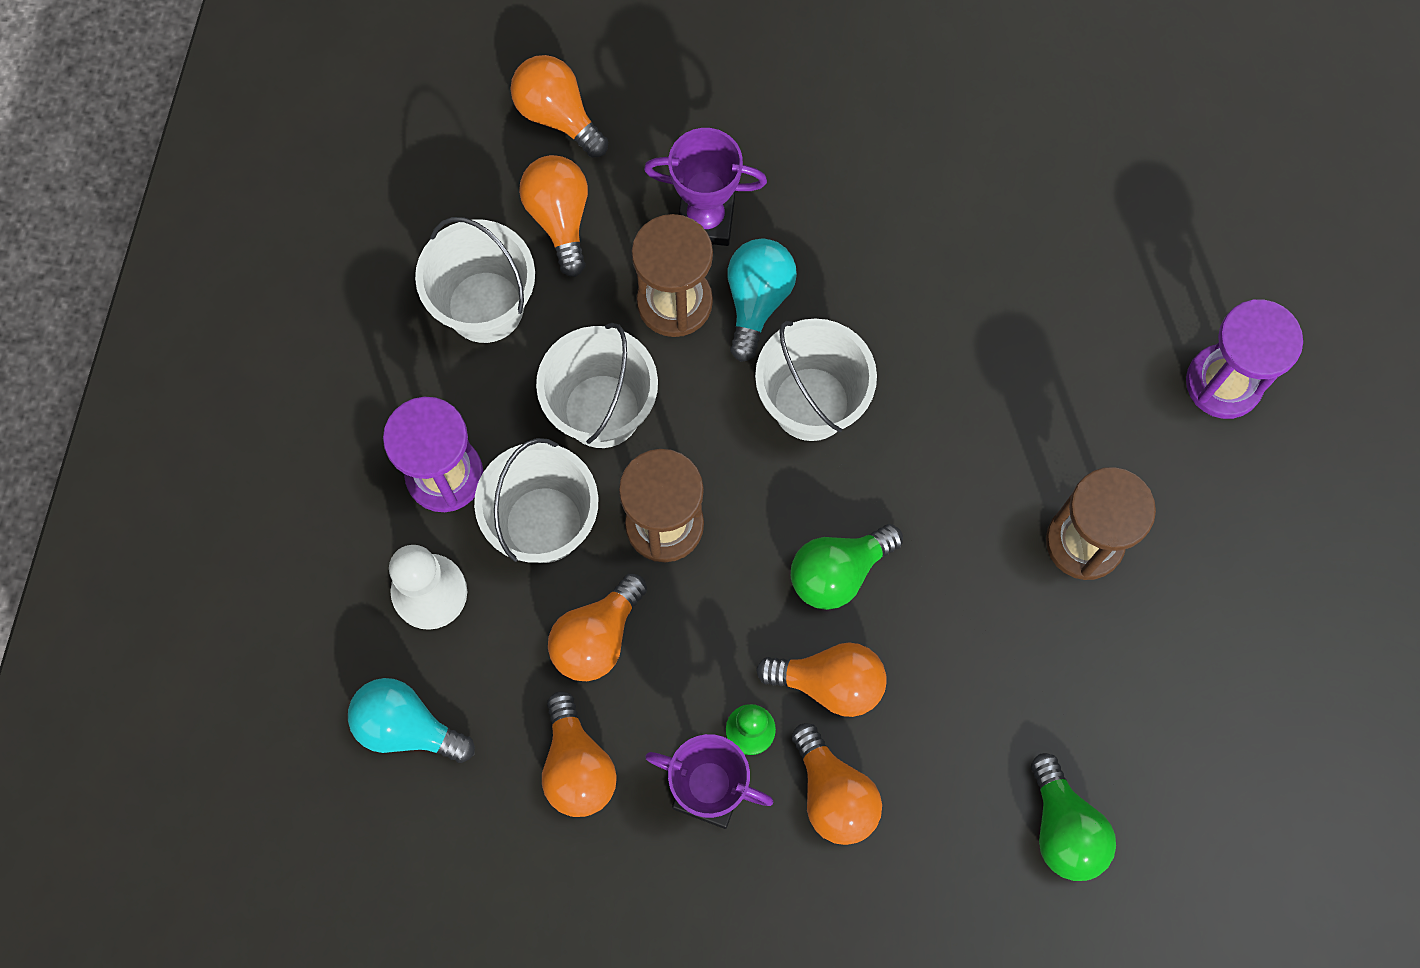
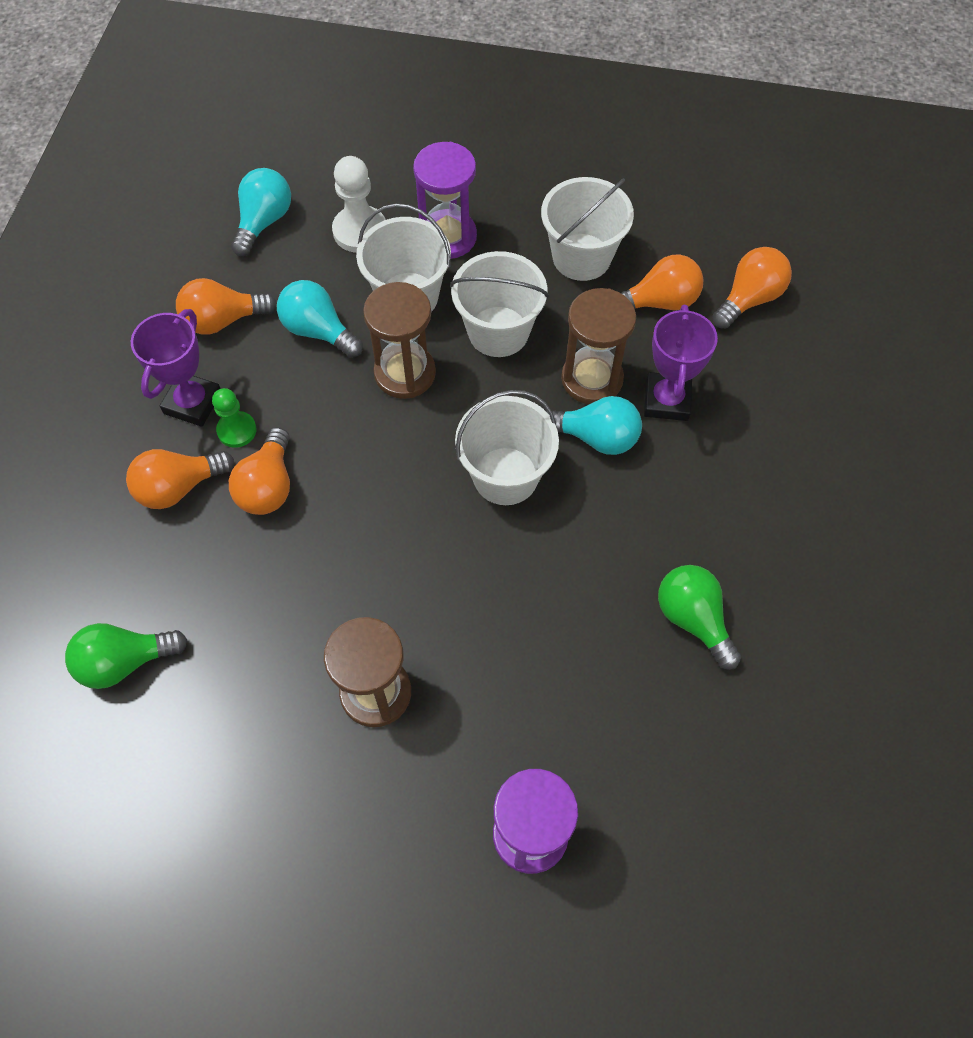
camera: 90 degrees right, 10 degrees down
(597, 637) = (318, 331): orange light bulb -> turquoise light bulb
(838, 572) = (359, 493): green light bulb -> green light bulb (693, 619)

